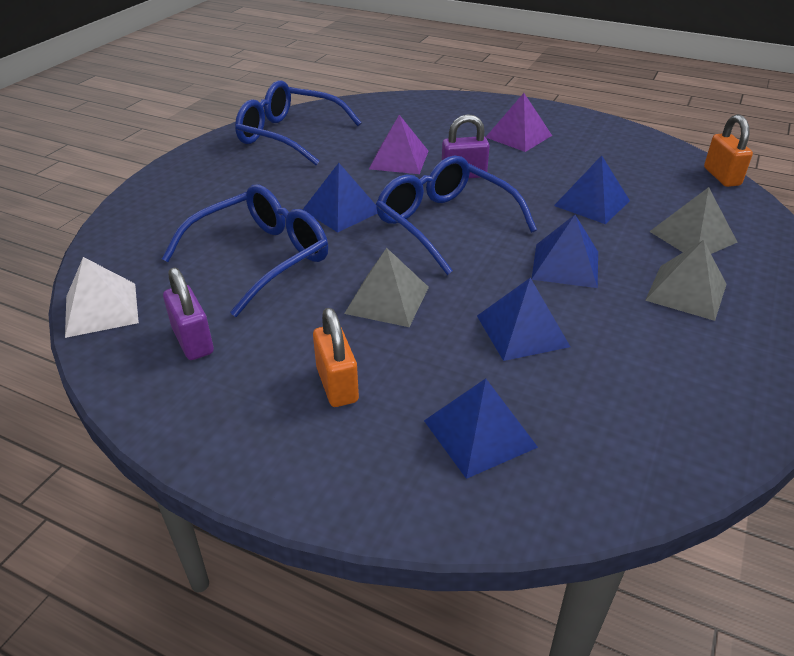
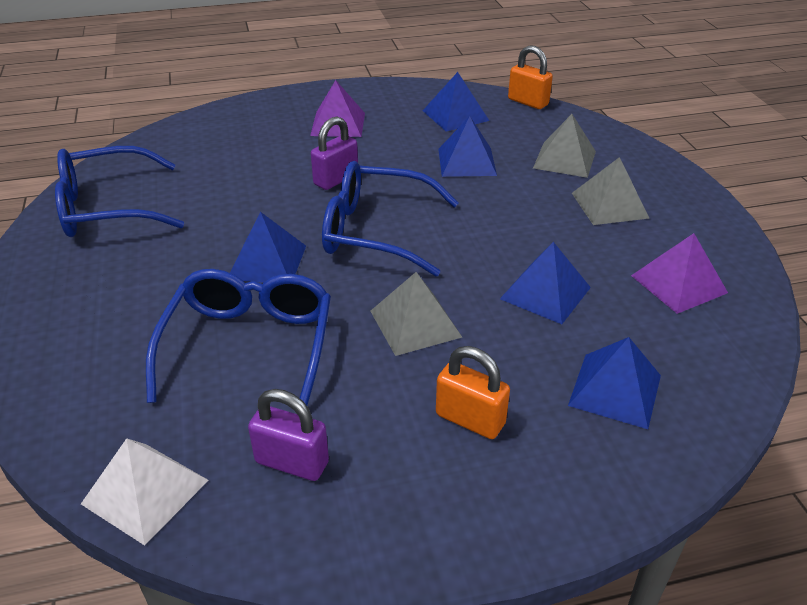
camera: 40 degrees left, 0 degrees up
(399, 159) = (258, 188): purple pyramid -> purple pyramid (678, 284)
(565, 265) = (510, 223): blue pyramid -> blue pyramid (455, 115)

